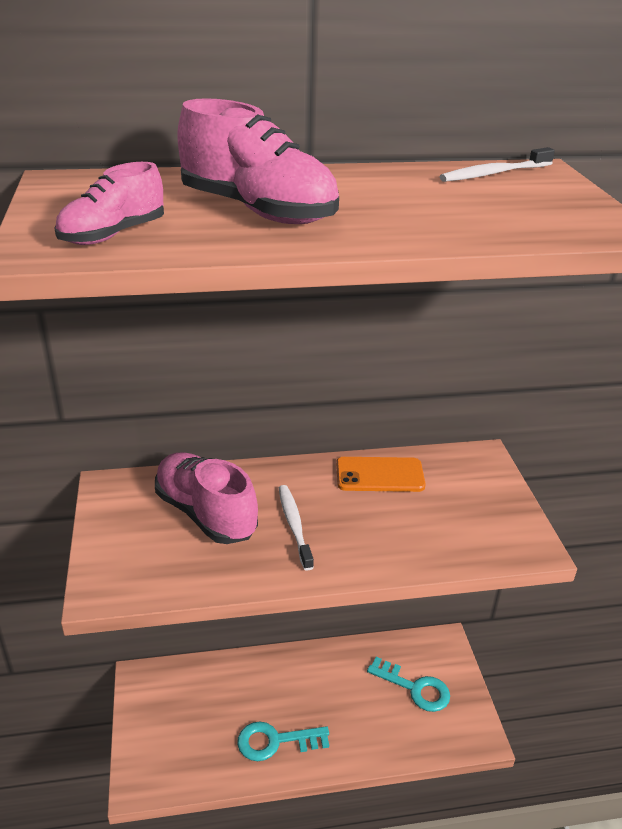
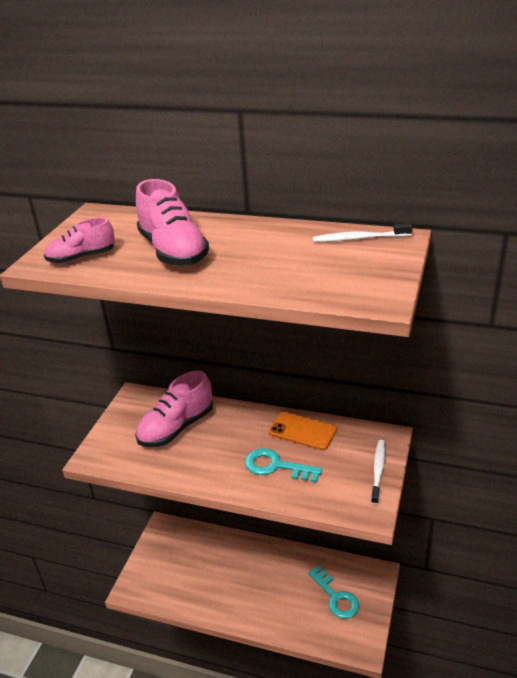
camera: 30 degrees right, 0 degrees up
(206, 513) = (176, 427): pink shoe -> pink shoe turned 120 degrees counterclockwise
(275, 741) = (222, 596): turquoise key -> turquoise key (276, 466)
(294, 525) = (223, 450): white toothbrush -> white toothbrush (378, 471)

